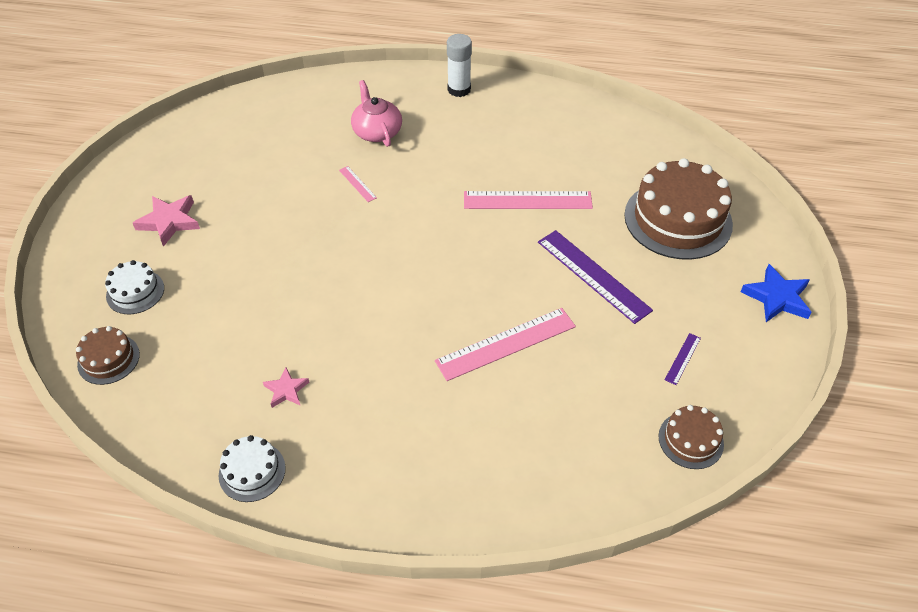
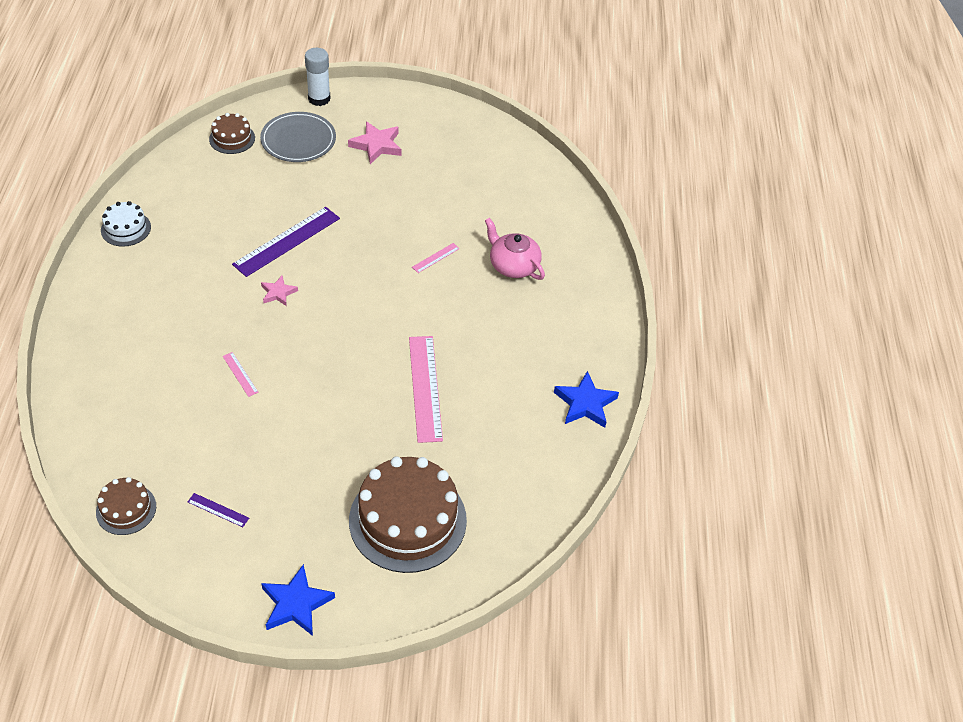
camera: 80 degrees right, 0 degrees up
(135, 292) = (298, 140): white cake -> grey plate
(286, 390) = (198, 238): pink star -> pink star (278, 293)
(377, 131) = (513, 265): pink teapot -> pink teapot turned 105 degrees counterclockwise
(459, 89) = (593, 326): white glue stick -> white glue stick (319, 99)
(506, 343) = (240, 374): pink ruler -> pink ruler, size x0.45
(546, 103) = (585, 403): none -> blue star
(593, 275) = (323, 441): purple ruler -> purple ruler (287, 241)

